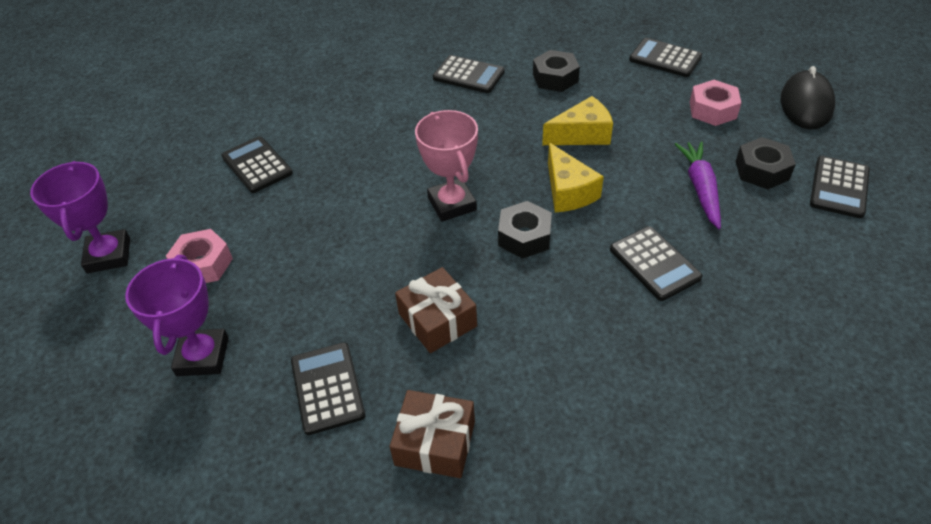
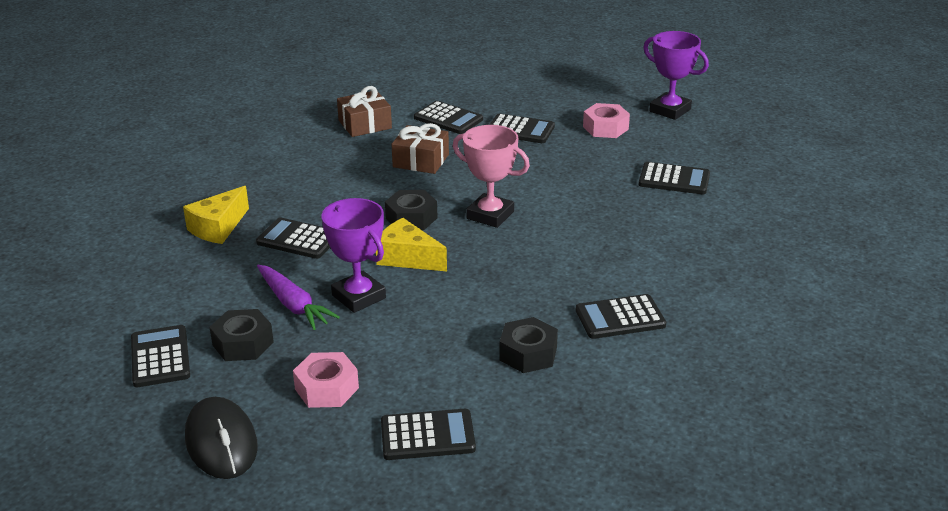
camera: 140 degrees right, 15 degrees down
(202, 356) = (535, 103): purple trophy -> purple trophy (359, 297)
(281, 313) = (520, 130): none -> black calculator
(582, 134) = (440, 307): yellow cheese -> yellow cheese (218, 227)

